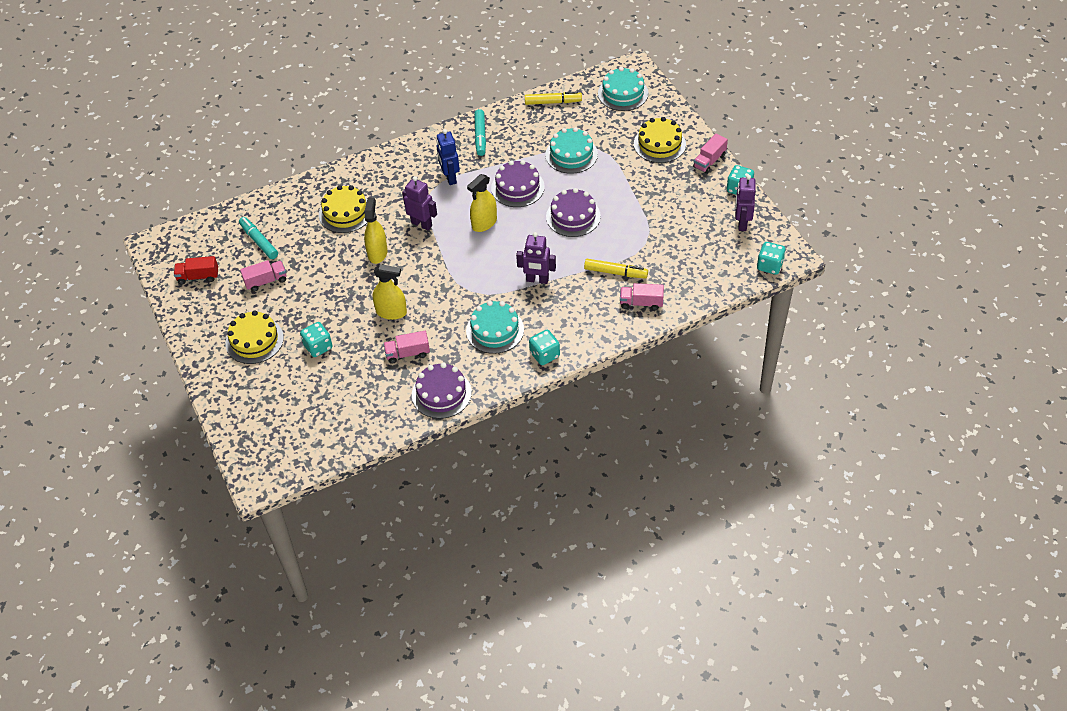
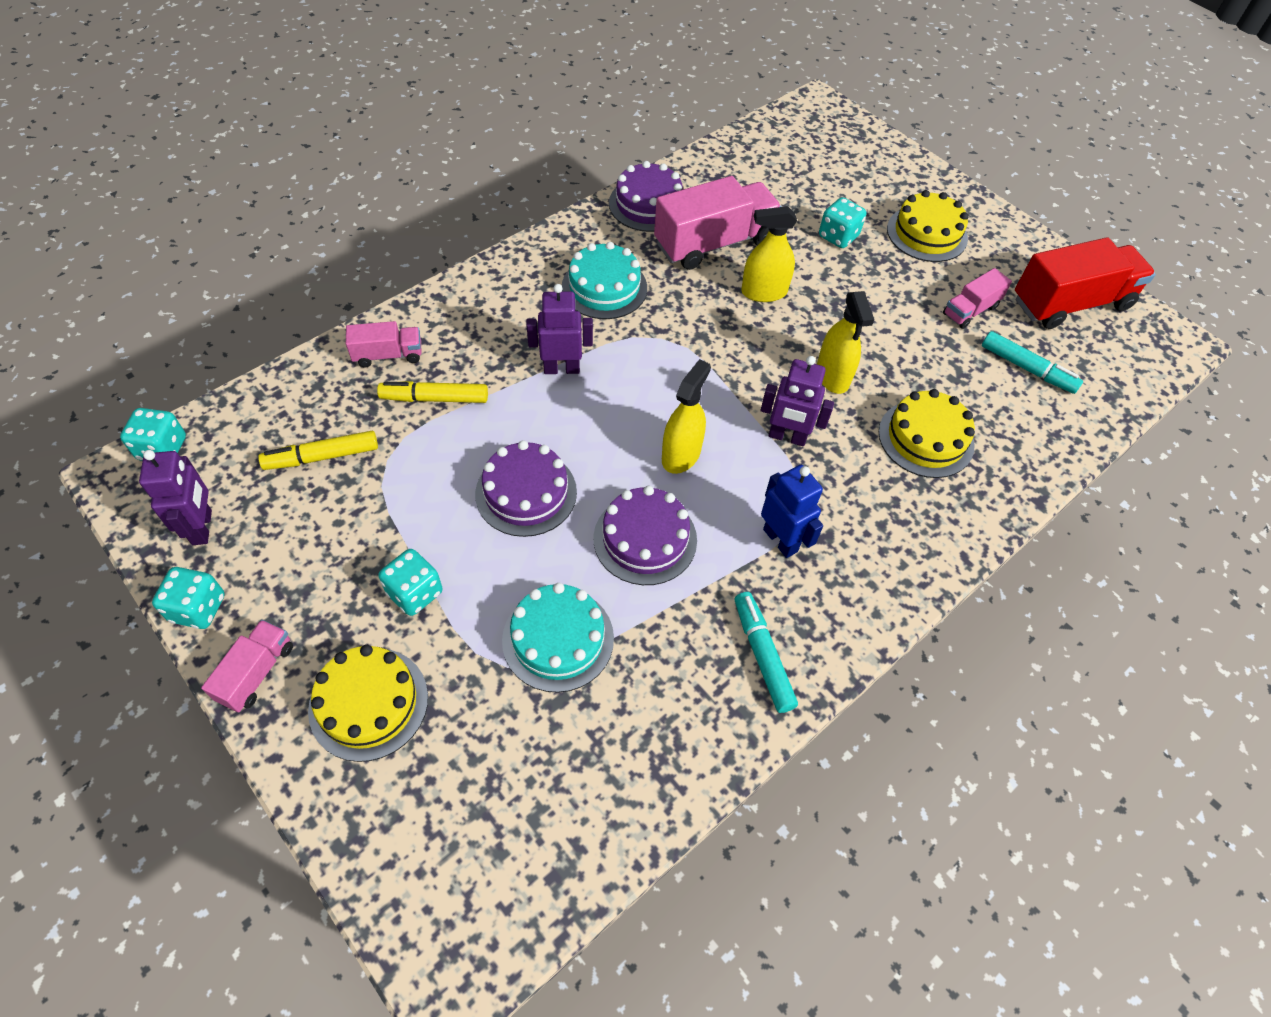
camera: 160 degrees right, 5 degrees up
(198, 277) = (1070, 303): red truck -> red truck, size x1.93
(407, 353) = (714, 243): pink truck -> pink truck, size x1.93
(544, 355) = (523, 265): turquoise dice -> turquoise dice (415, 593)
(552, 102) = (634, 792): yellow marker -> yellow marker (322, 457)
(623, 93) = (468, 860): turquoise cake -> none

